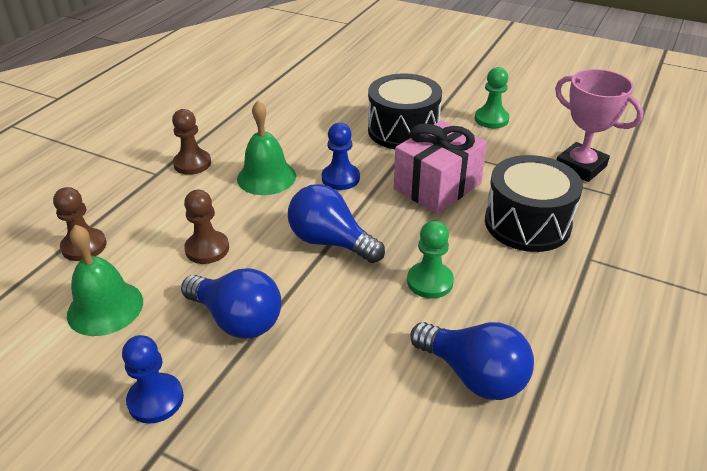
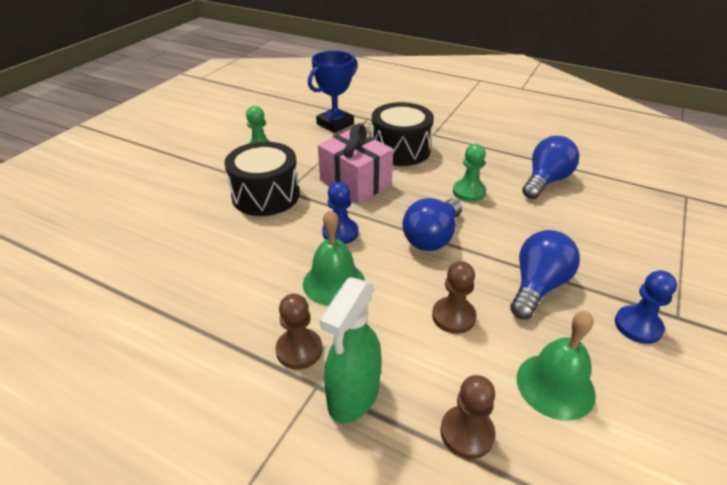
camera: 90 degrees left, 0 degrees up
(140, 190) = (353, 396): none -> green spray bottle
(580, 167) = (335, 124): pink trophy -> blue trophy

